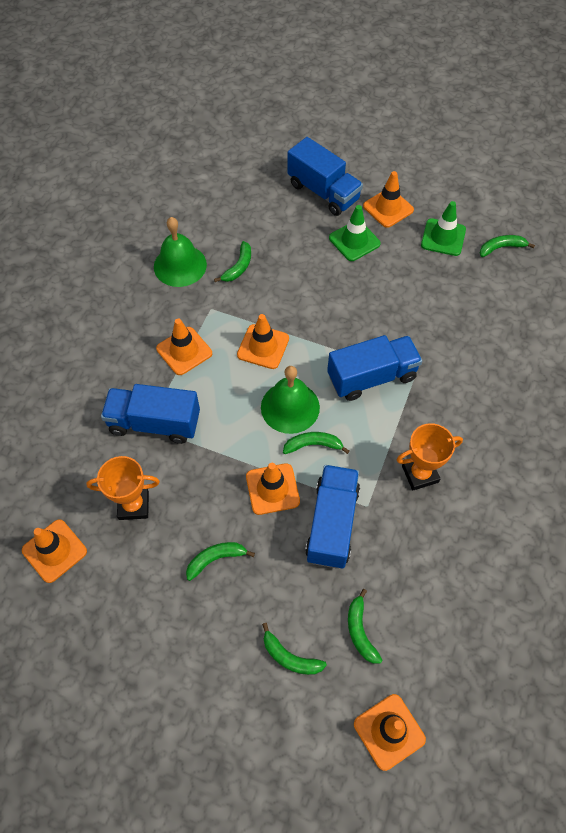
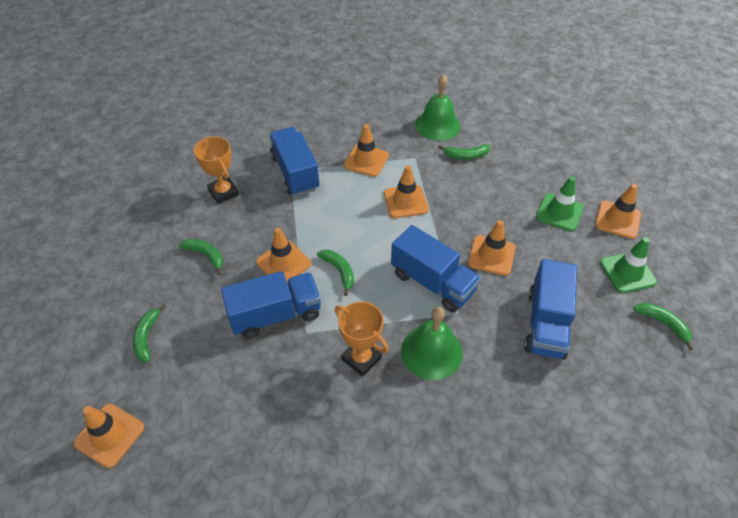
camera: 60 degrees right, 10 degrees down
(54, 551) = (168, 170): orange traffic cone -> orange traffic cone (491, 255)
(290, 407) = (363, 241): green bell -> green bell (431, 352)
(323, 192) = (588, 171): blue truck -> blue truck (546, 323)
(360, 631) = (189, 376): green banana -> none

